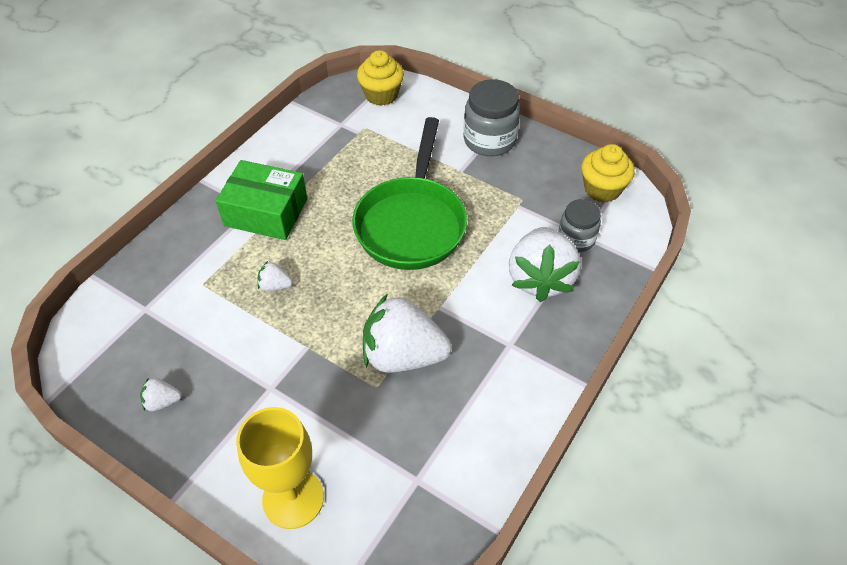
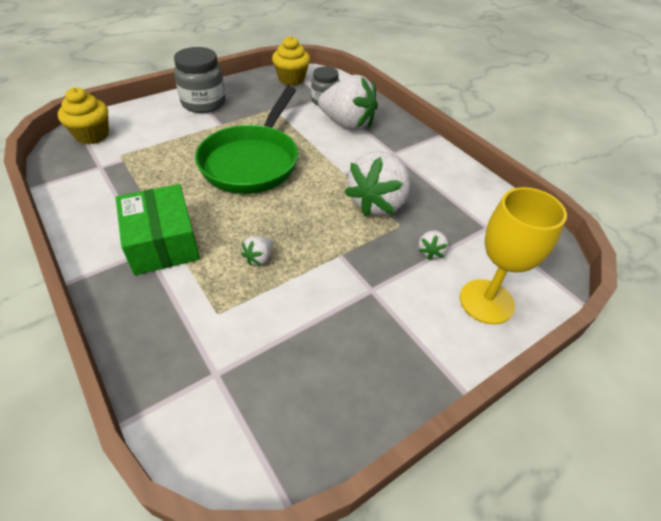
camera: 70 degrees left, 5 degrees down
(162, 402) = (350, 380): white strawberry -> white strawberry (431, 252)
(266, 212) = (162, 242): green box -> green box turned 60 degrees counterclockwise
(412, 223) = (252, 161): green pan -> green pan turned 75 degrees clockwise

